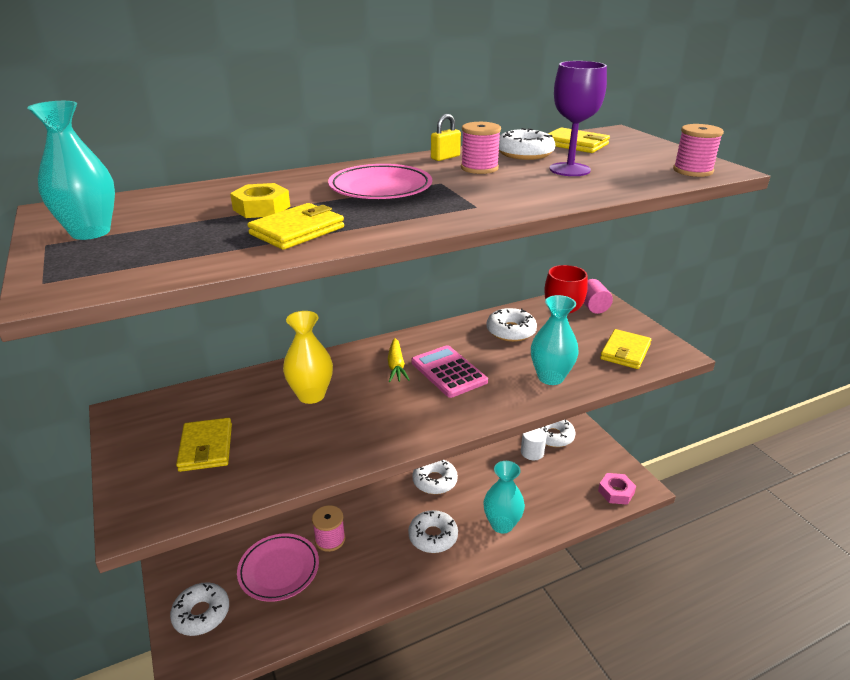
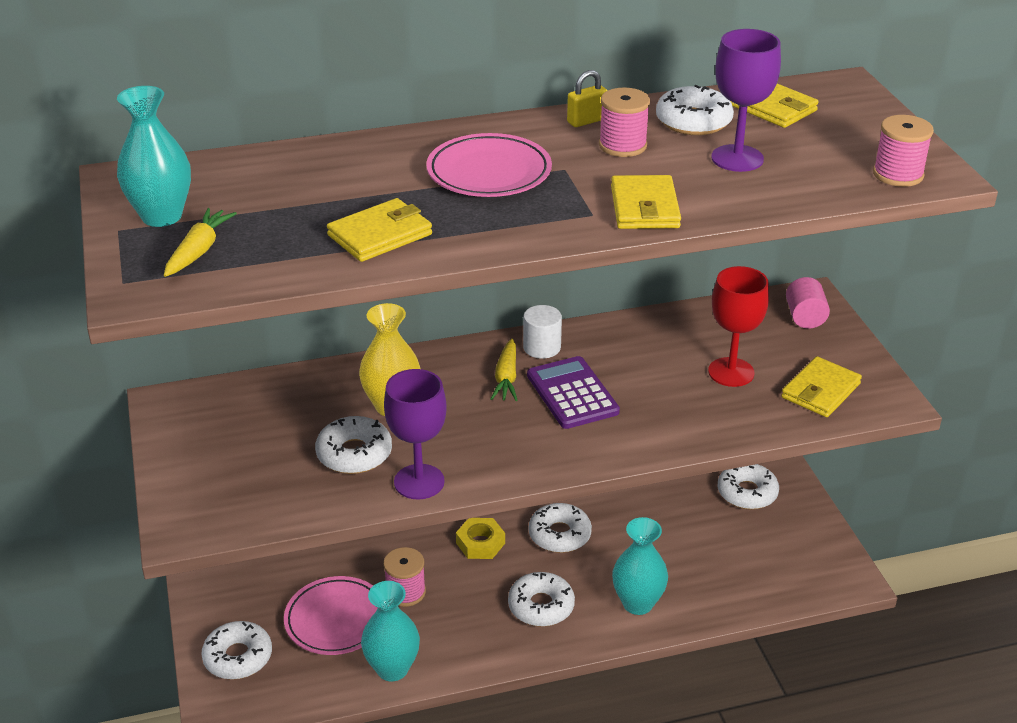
camera: 10 degrees right, 5 degrees up
(125, 253) = (199, 250): none -> yellow carrot
(206, 447) = (261, 457): yellow wallet -> yellow wallet (644, 207)
(261, 208) = (345, 195): yellow nut -> yellow nut (480, 543)
(343, 452) = (419, 482): none -> purple goblet
(448, 372) = (572, 394): pink calculator -> purple calculator
(511, 331) = (674, 343): white donut -> white donut (354, 454)
(532, 452) = (708, 512): white cylinder -> white cylinder (542, 347)
(550, 377) = (704, 416): turquoise vase -> turquoise vase (392, 668)
(616, 492) = (812, 581): pink nut -> none

